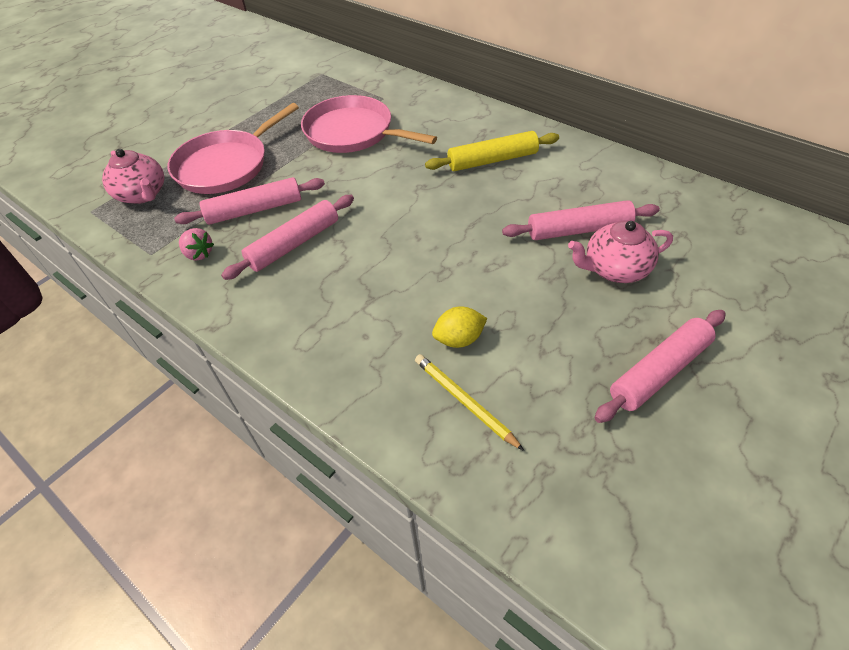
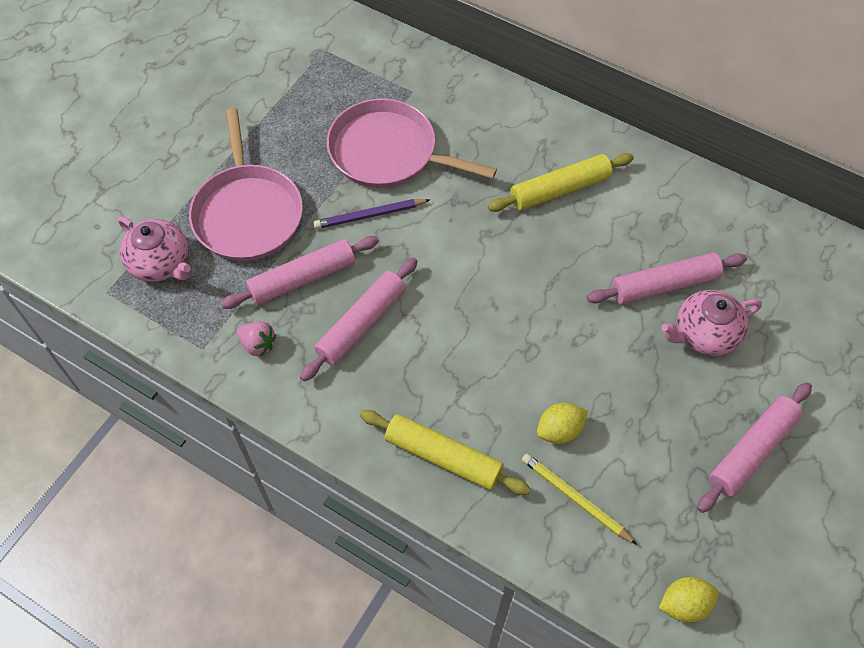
camera: 10 degrees left, 10 degrees up
(226, 165) = (247, 213): pink pan -> pink pan turned 45 degrees counterclockwise
(325, 171) = (370, 215): none -> purple pencil
(339, 353) = (443, 456): none -> yellow rolling pin
(572, 521) = (684, 604): none -> yellow lemon

